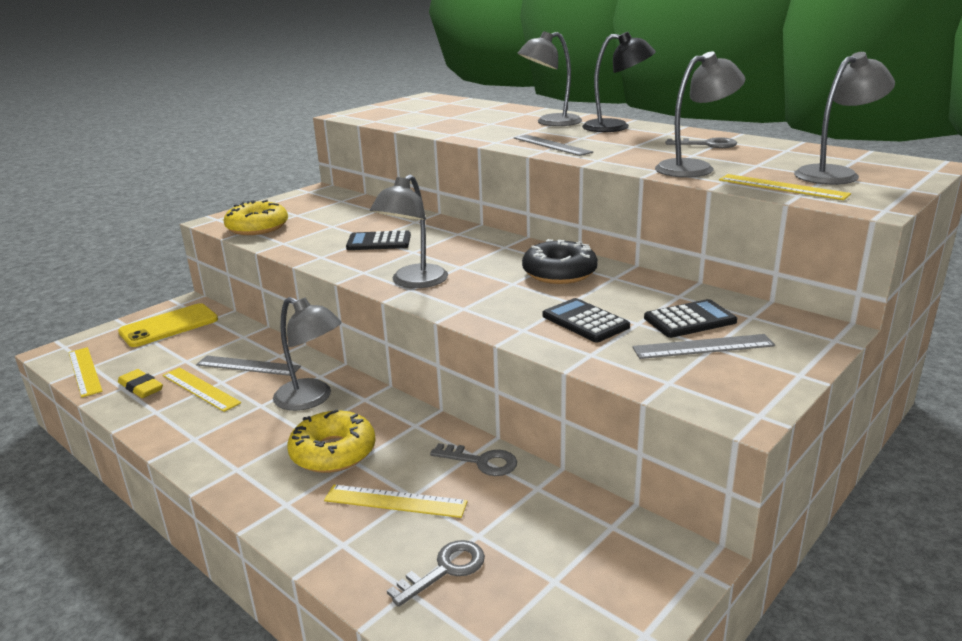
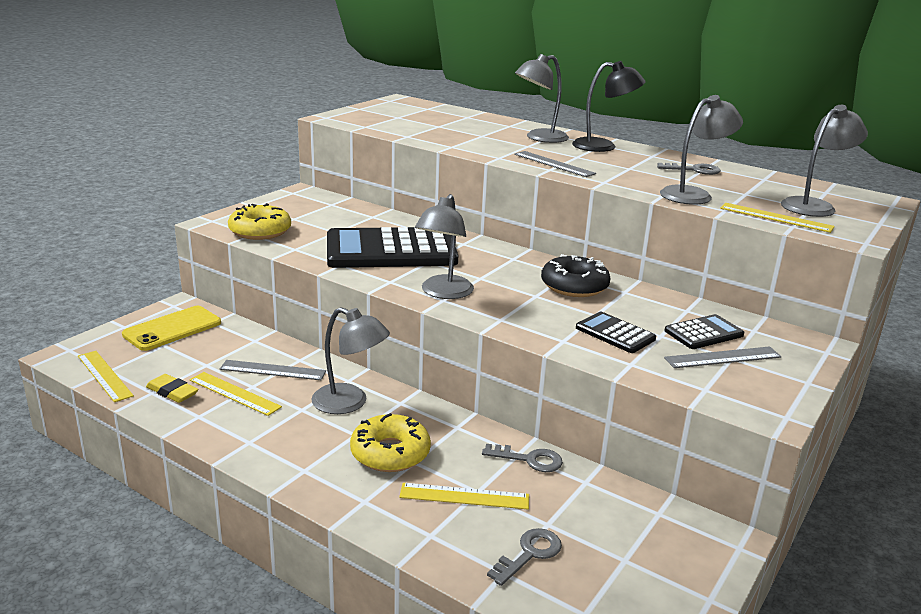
camera: 10 degrees left, 0 degrees up
(379, 242) = (391, 250): black calculator -> black calculator, size x2.15

